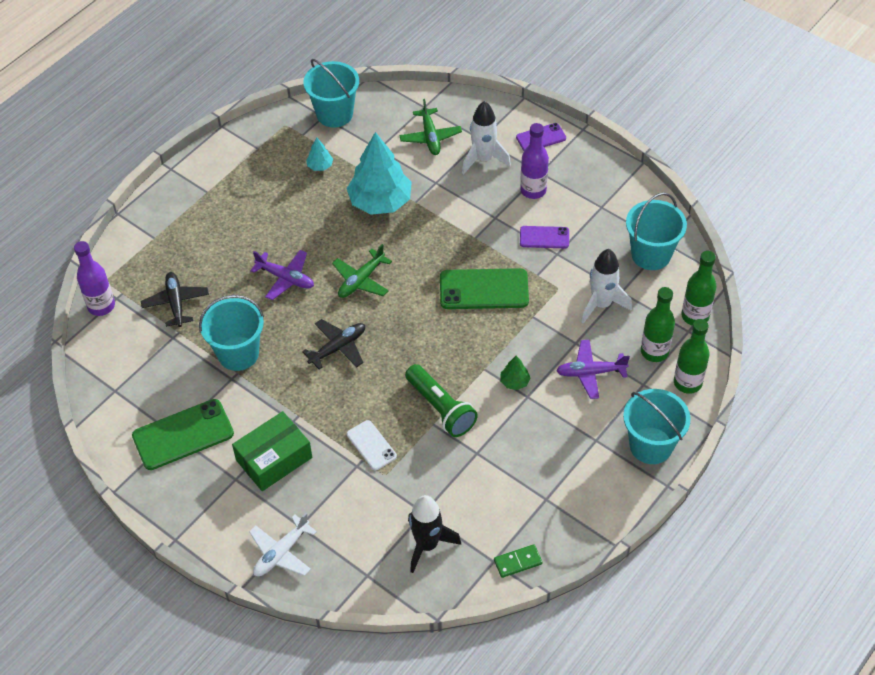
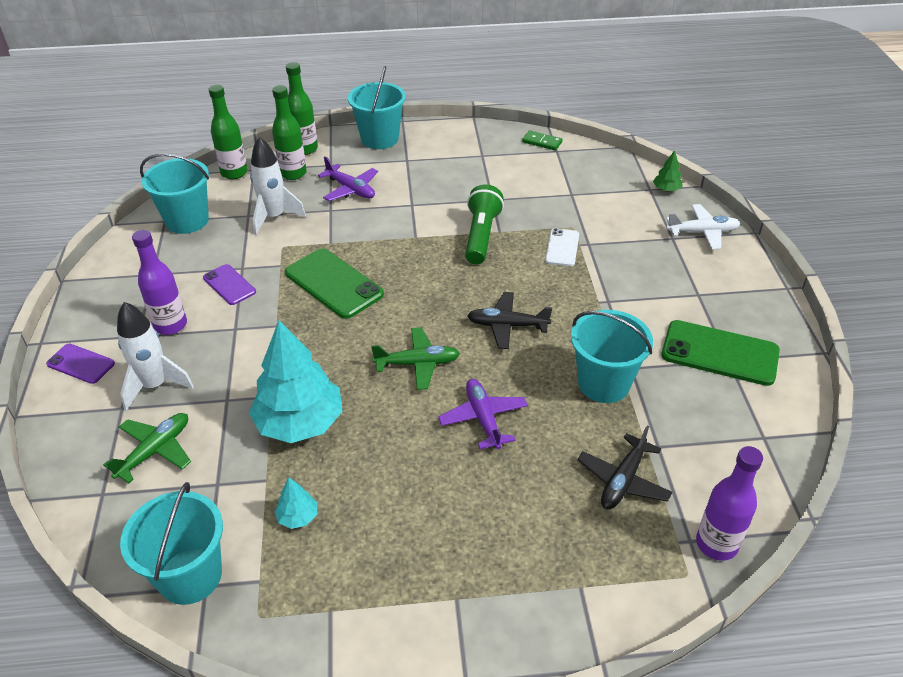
camera: 135 degrees left, 10 degrees down
(274, 459) = (651, 287): green box -> none
(427, 545) = (590, 179): black rocket -> none
(514, 382) = (407, 216): green tree -> green tree (666, 189)

